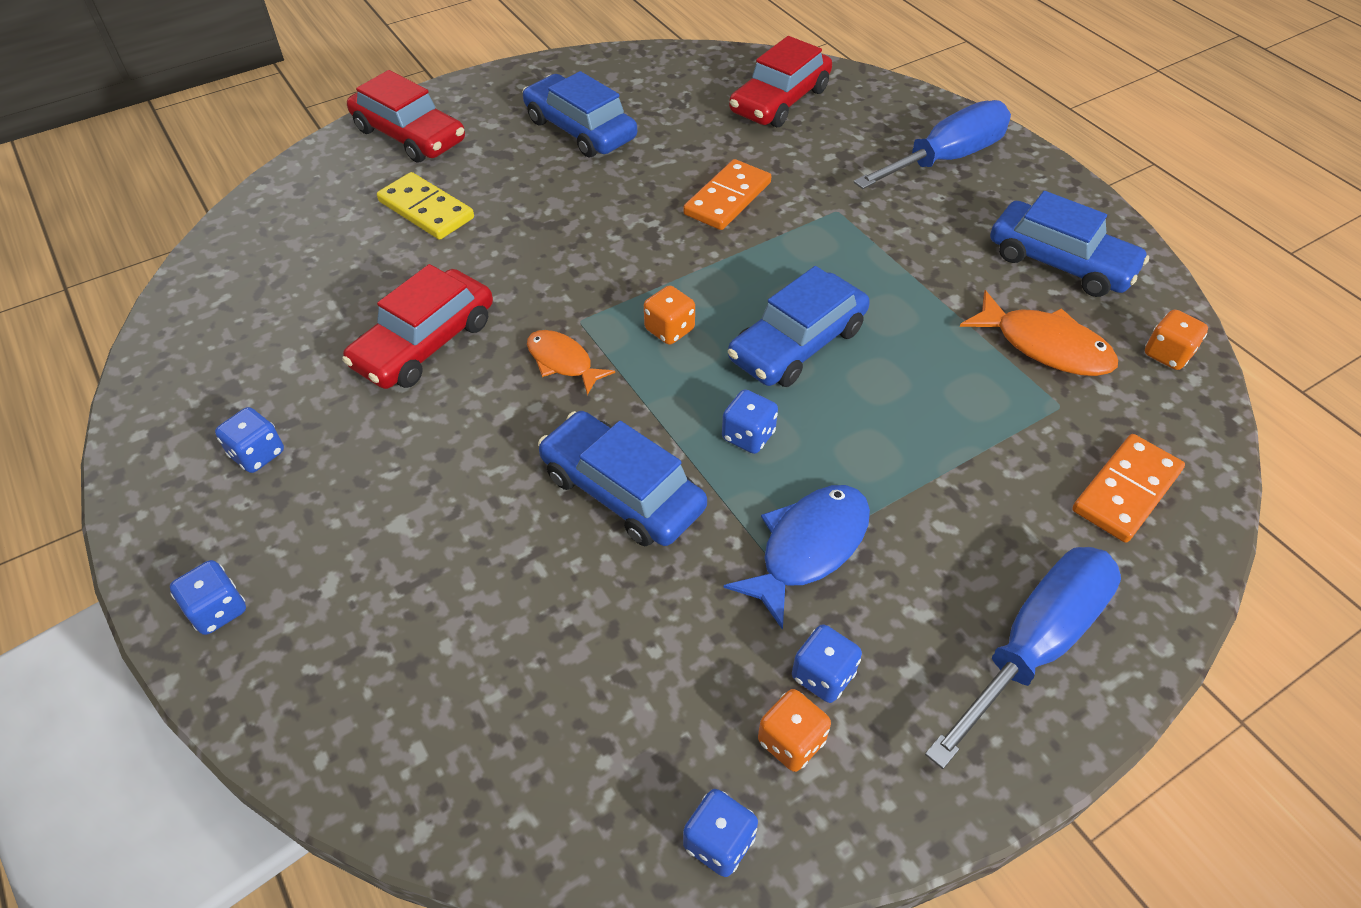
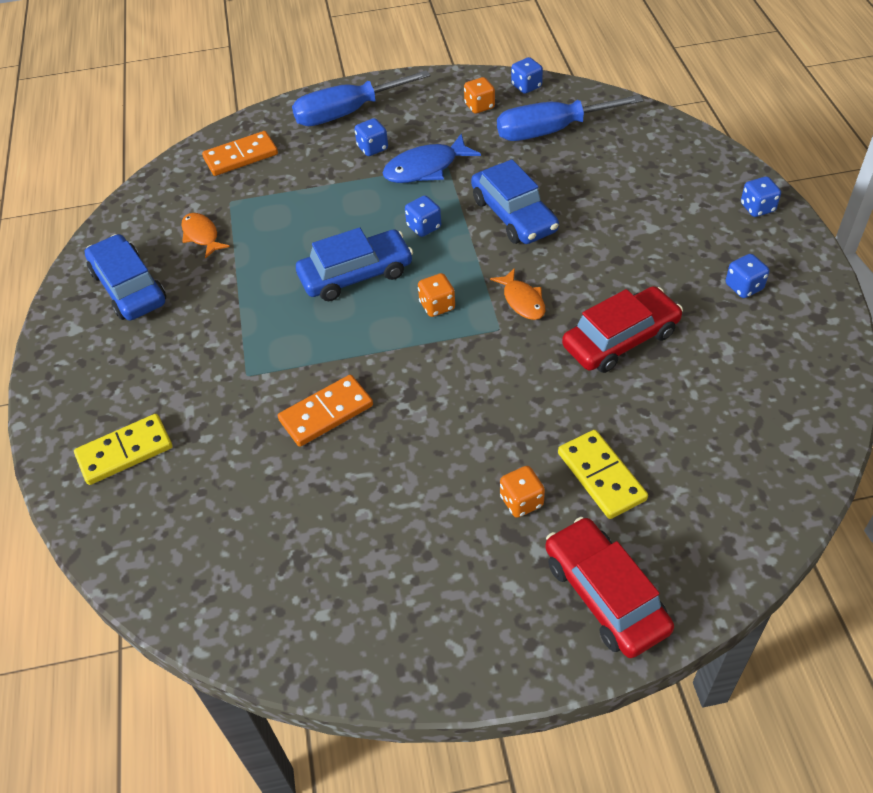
camera: 155 degrees left, 0 degrees up
(580, 129) = (418, 547): blue car -> none
(779, 100) = (195, 528): red car -> none
(823, 675) = (451, 122): blue dice -> blue dice (372, 148)
(893, 130) = (125, 452): none -> yellow domino
(946, 158) = (112, 404): blue screwdriver -> blue screwdriver (551, 131)
(1045, 346) = (201, 235): orange fish -> orange fish, size x0.65
(1167, 354) = (136, 213): orange dice -> orange dice (521, 501)

